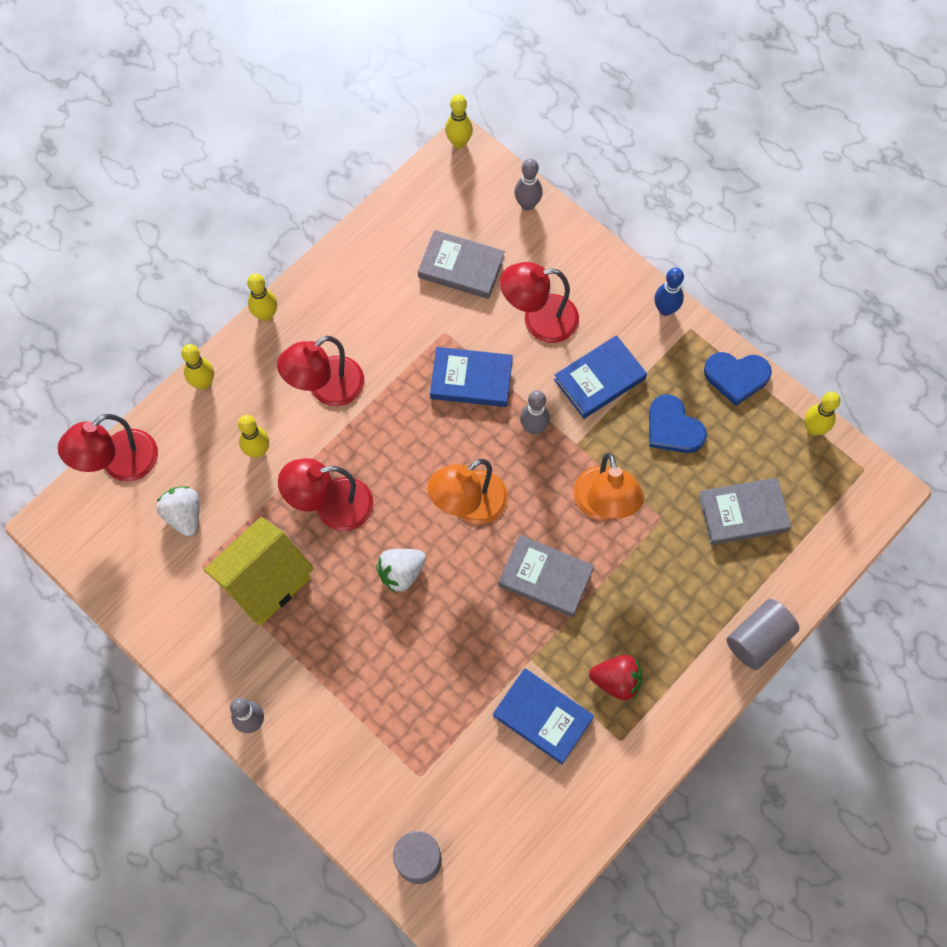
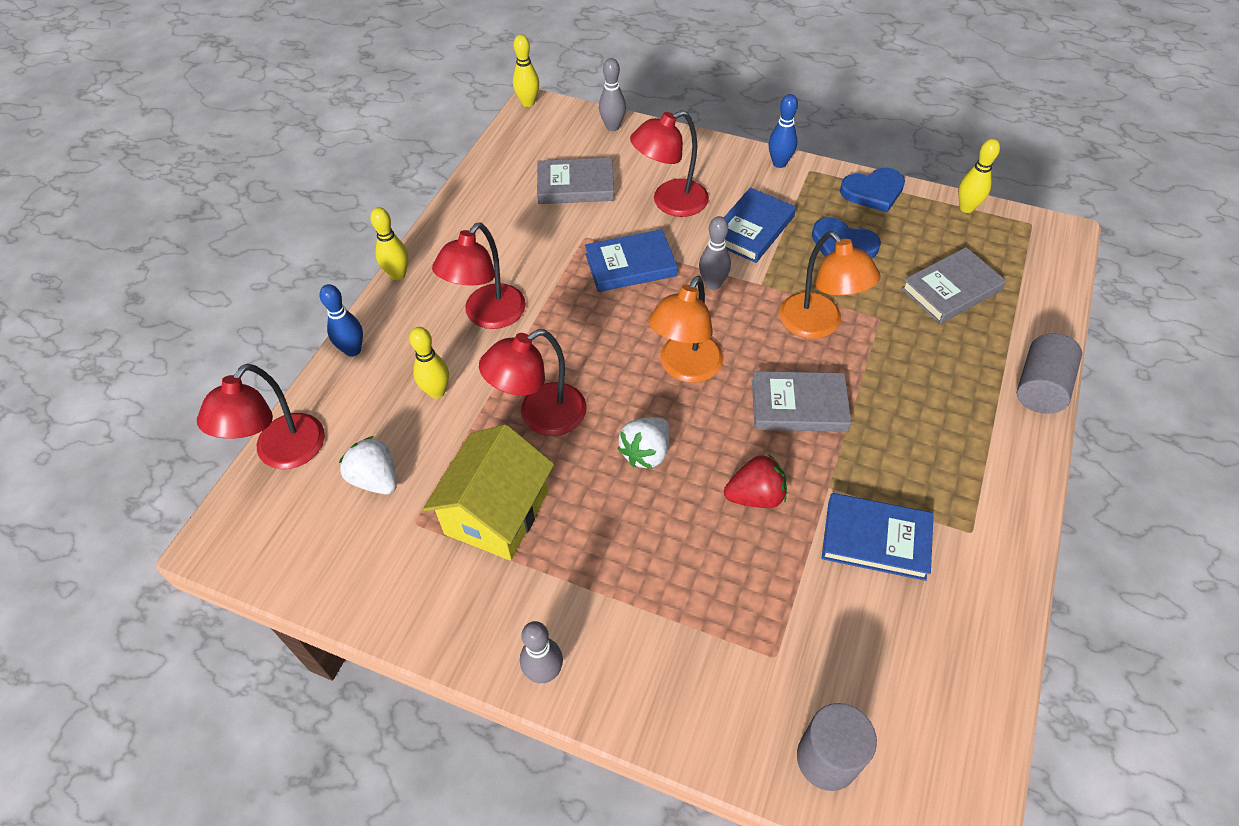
camera: 20 degrees left, 15 degrees down
(203, 383) = (353, 350): yellow bowling pin -> blue bowling pin
(616, 681) = (929, 475): red strawberry -> red strawberry (755, 496)

